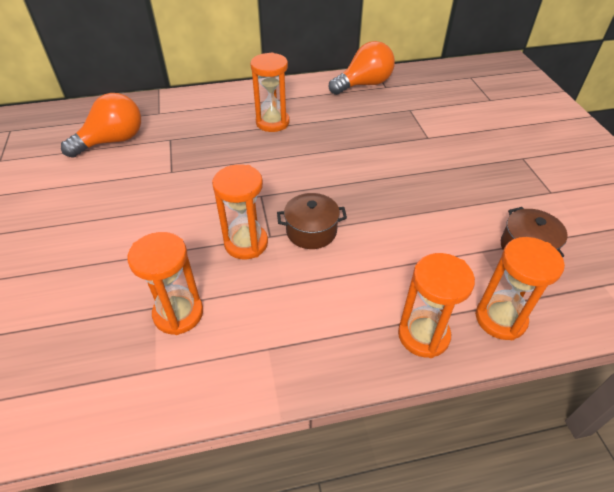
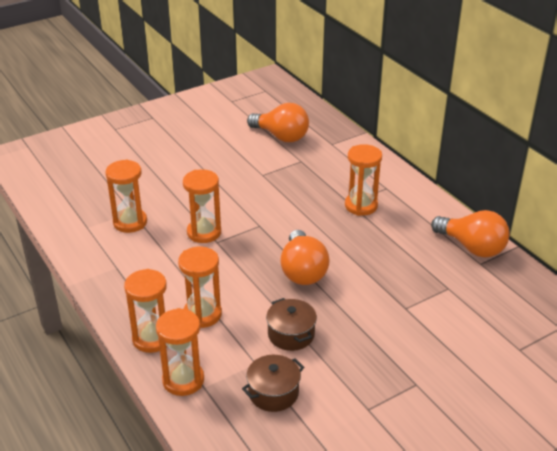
camera: 70 degrees right, 10 degrees down
(311, 231) = (232, 261): brown pot -> brown pot (291, 334)
(352, 183) = (302, 271): none -> orange light bulb
(394, 277) = (202, 314): none -> orange hourglass

